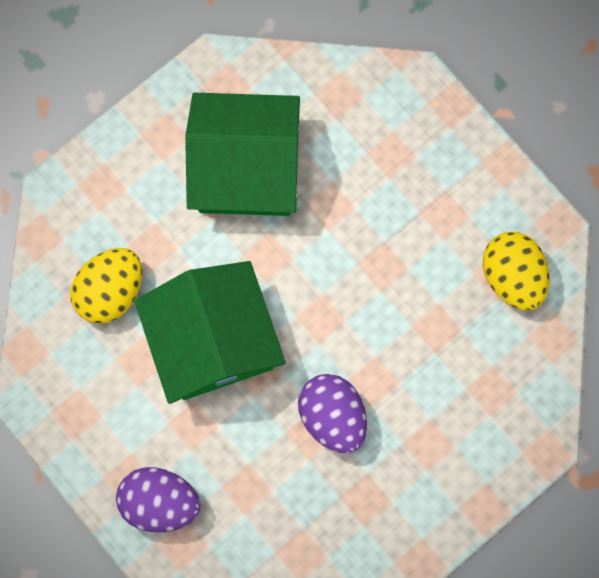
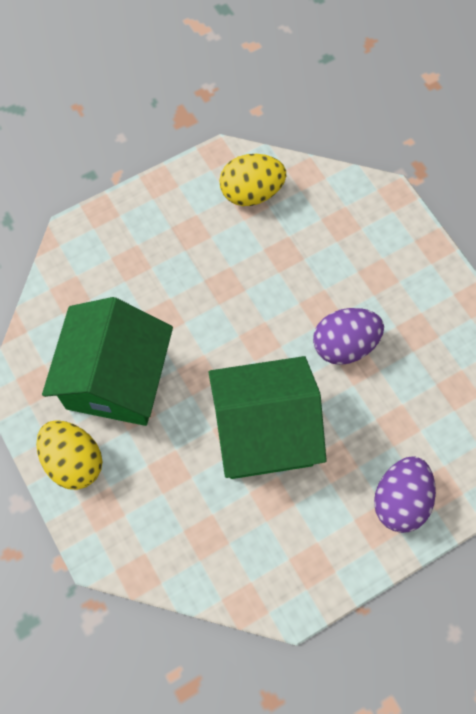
camera: 80 degrees left, 10 degrees down
(111, 291) = (202, 515): yellow egg -> yellow egg (74, 461)

